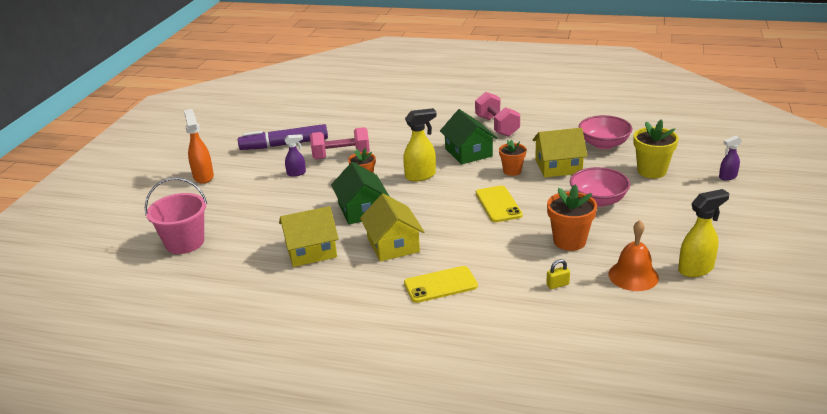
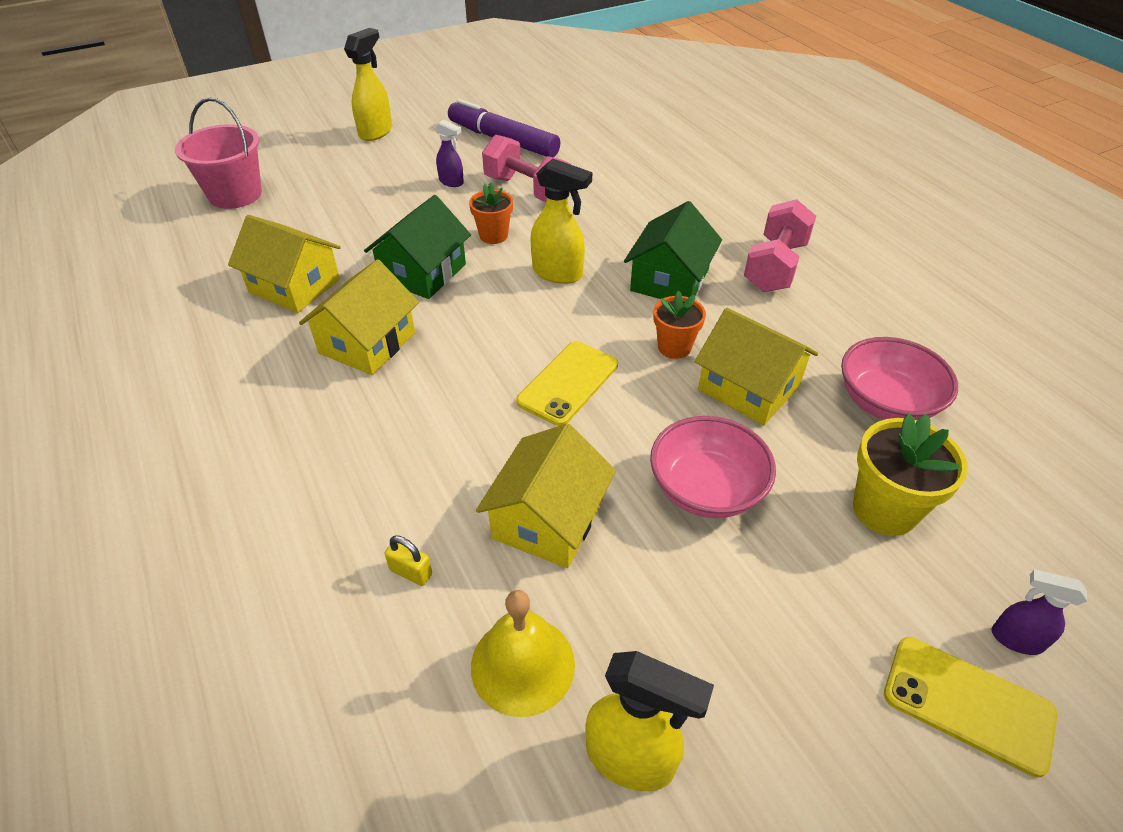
camera: 45 degrees right, 15 degrees up
(203, 176) = (376, 132): orange spray bottle -> yellow spray bottle
(440, 285) = (308, 440): yellow phone -> yellow phone (968, 704)
(569, 241) = (548, 519): orange flower pot -> yellow house
(633, 275) = (522, 664): orange bell -> yellow bell

